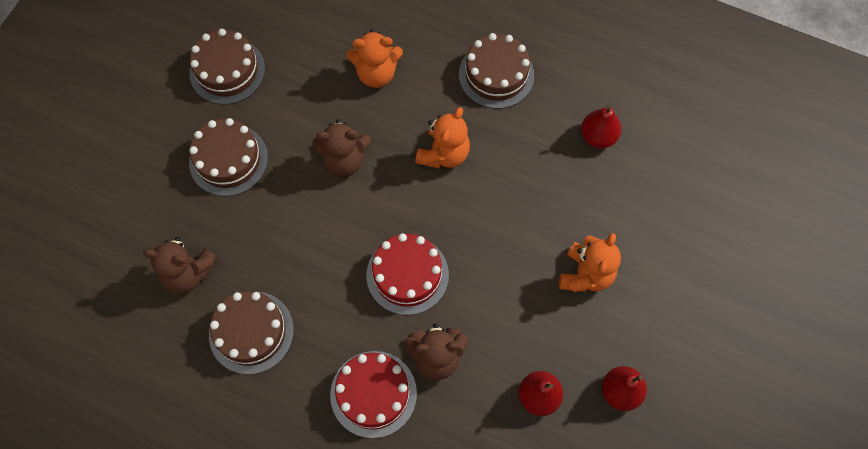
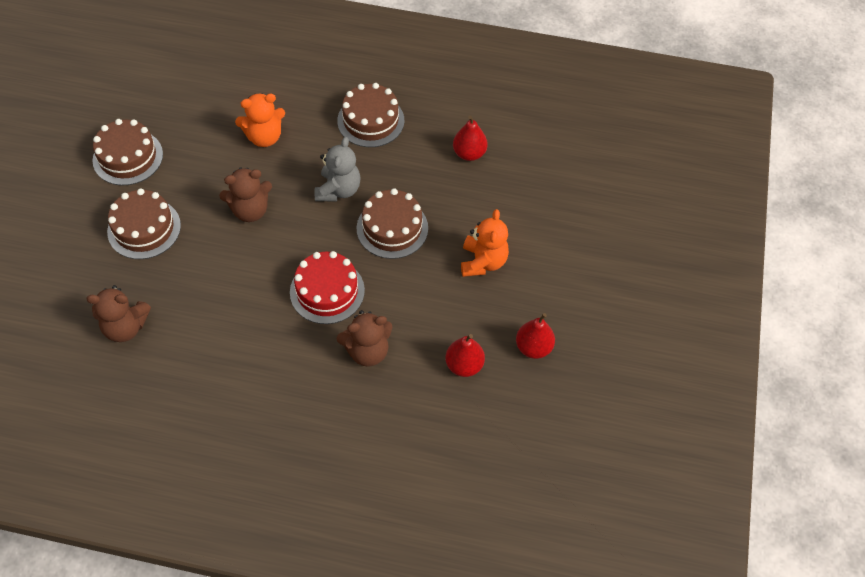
camera: 15 degrees left, 10 degrees down
(251, 332) = (195, 364): brown cake -> brown cake (392, 228)
(373, 394) = (317, 392): red cake -> none
(444, 154) = (338, 190): orange teddy bear -> grey teddy bear

